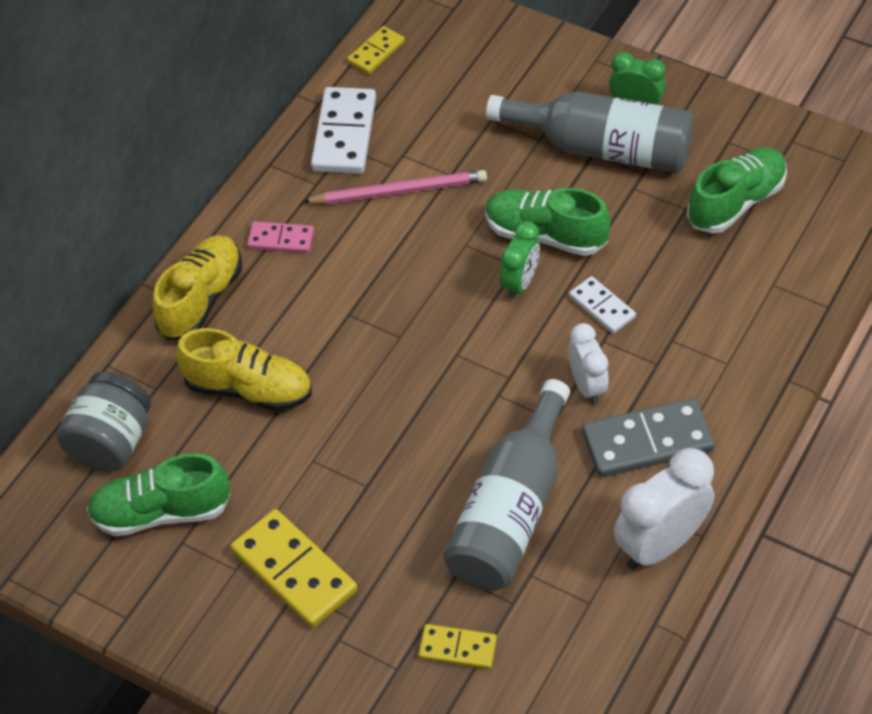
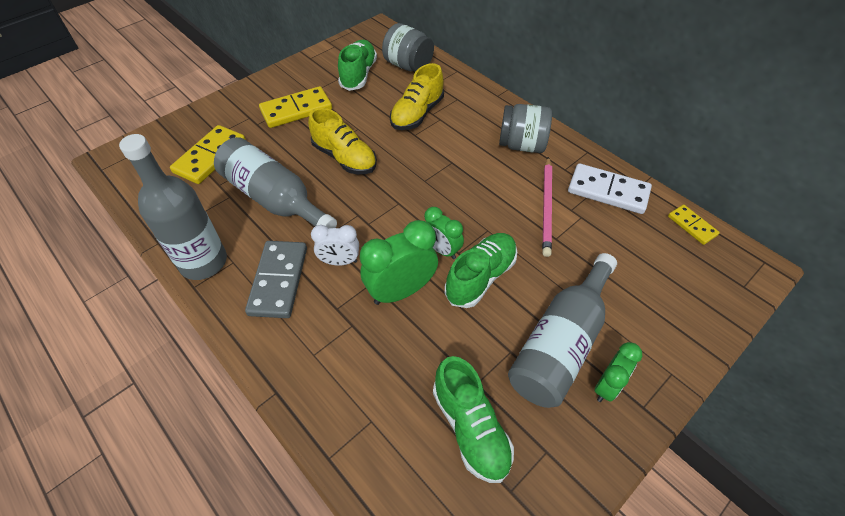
camera: 105 degrees right, 0 degrees up
(201, 299) = (487, 107): yellow shoe -> yellow shoe (344, 158)
(281, 239) = (521, 145): pink domino -> grey jar
(457, 649) = (210, 157): yellow domino -> yellow domino, size x1.76
(602, 307) = (401, 291): white domino -> green clock
(660, 544) = (203, 262): white clock -> grey bottle

